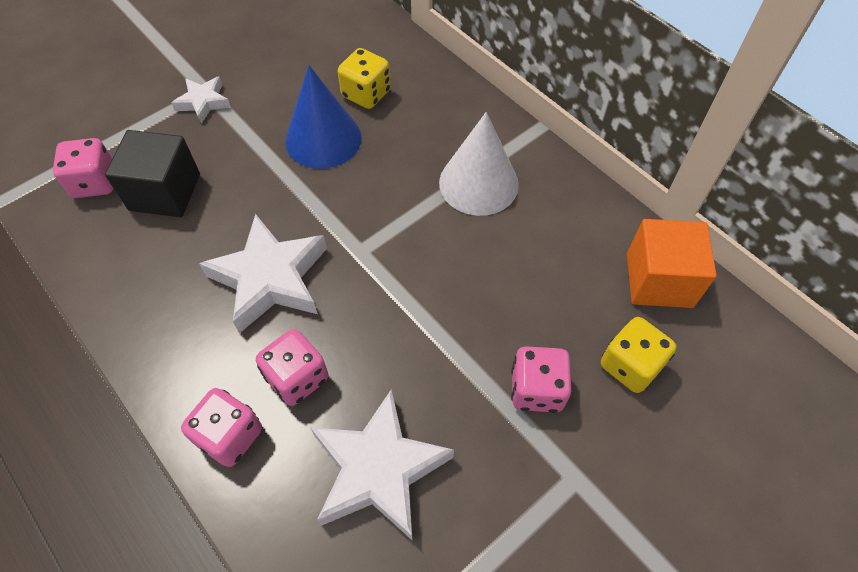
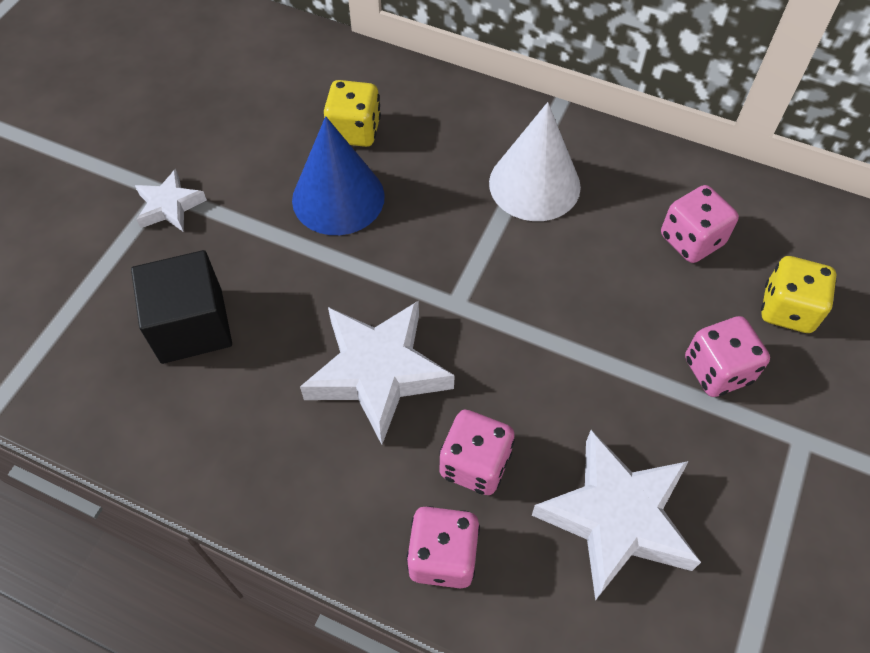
camera: 25 degrees left, 0 degrees up
(95, 182) = (97, 348): pink dice -> pink dice (691, 240)
(659, 280) = (764, 215): orange cube -> none

